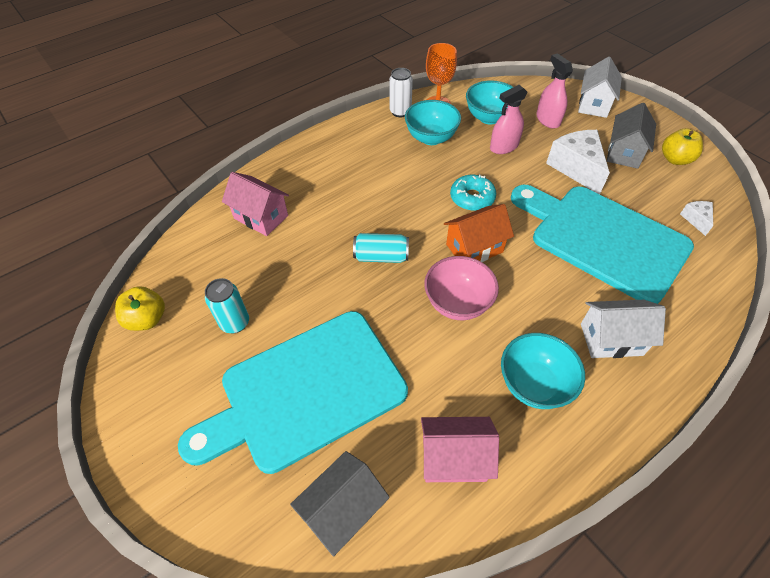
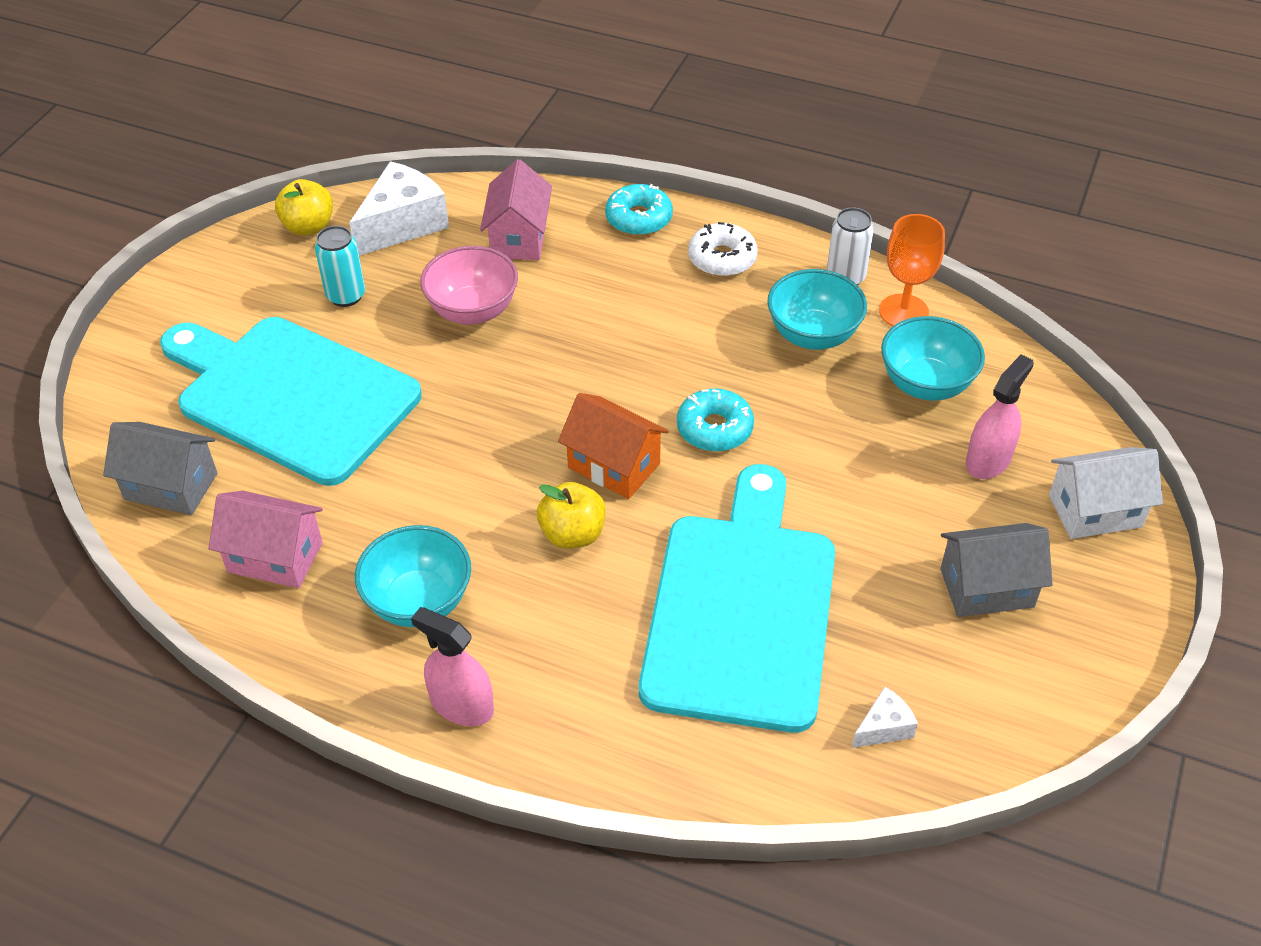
camera: 60 degrees right, 5 degrees down
(292, 163) = (638, 218): none -> turquoise donut
(351, 145) = (722, 258): none -> white donut
(381, 256) = (531, 377): turquoise can -> none
(454, 458) = (275, 557): pink house -> pink house turned 45 degrees counterclockwise
(457, 303) = (502, 482): pink bowl -> pink bowl (473, 311)
(504, 147) = (865, 426): pink spray bottle -> pink spray bottle (461, 705)
(576, 168) = (888, 533): white cheese -> white cheese (402, 224)
(611, 339) = (544, 667): white house -> none
(675, 159) = (1031, 667): yellow apple -> yellow apple (572, 534)

